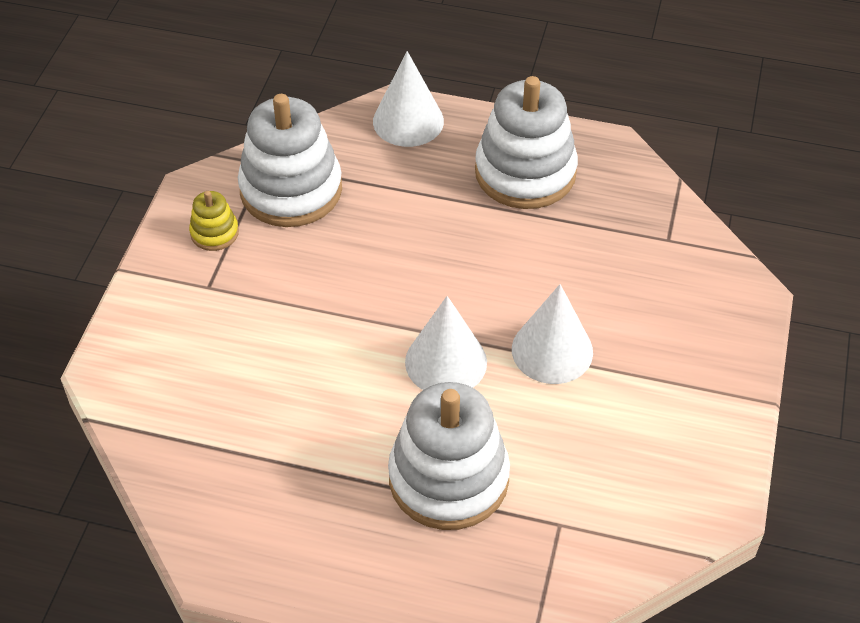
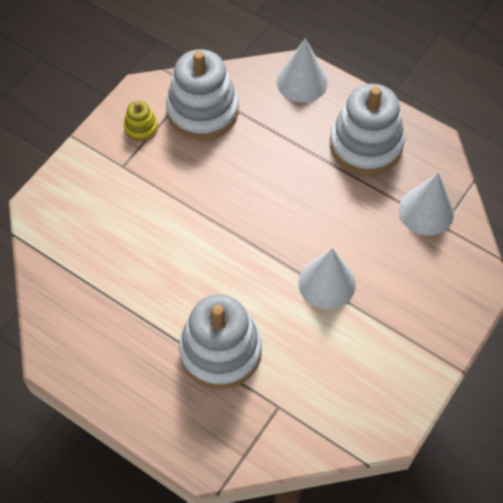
camera: 20 degrees right, 10 degrees up
(446, 362) = (253, 268): white cone -> white cone (426, 211)

